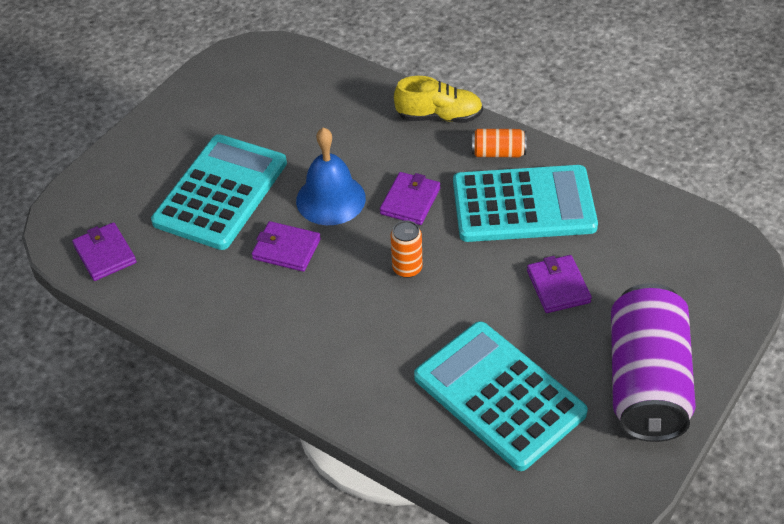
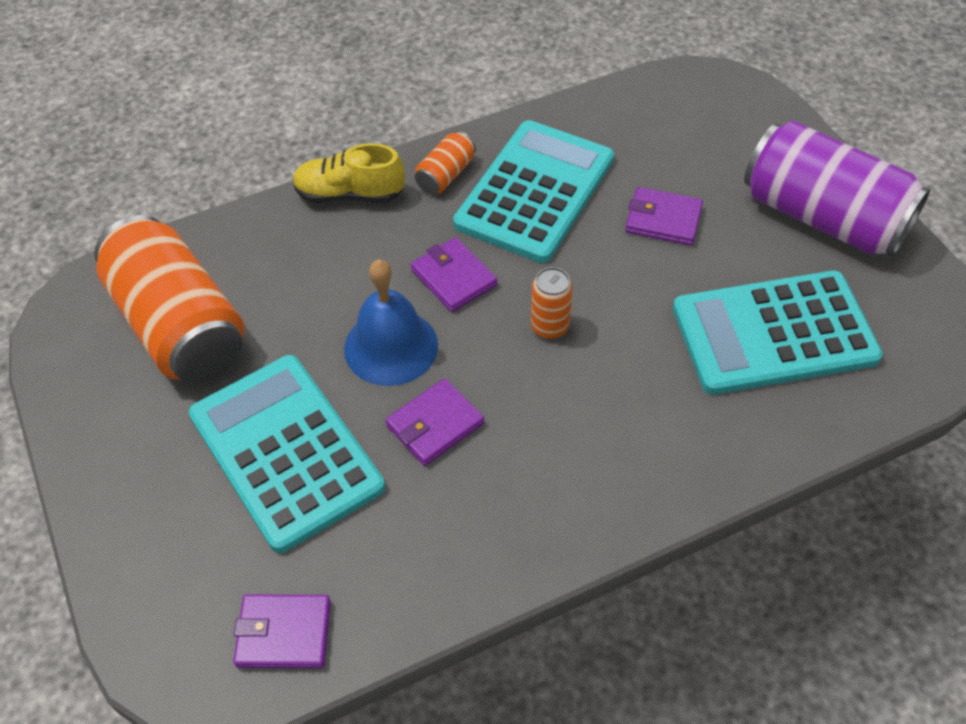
camera: 60 degrees left, 5 degrees up
(275, 100) = (179, 325): none -> orange can
(439, 116) = (349, 194): yellow shoe -> yellow shoe turned 120 degrees counterclockwise

